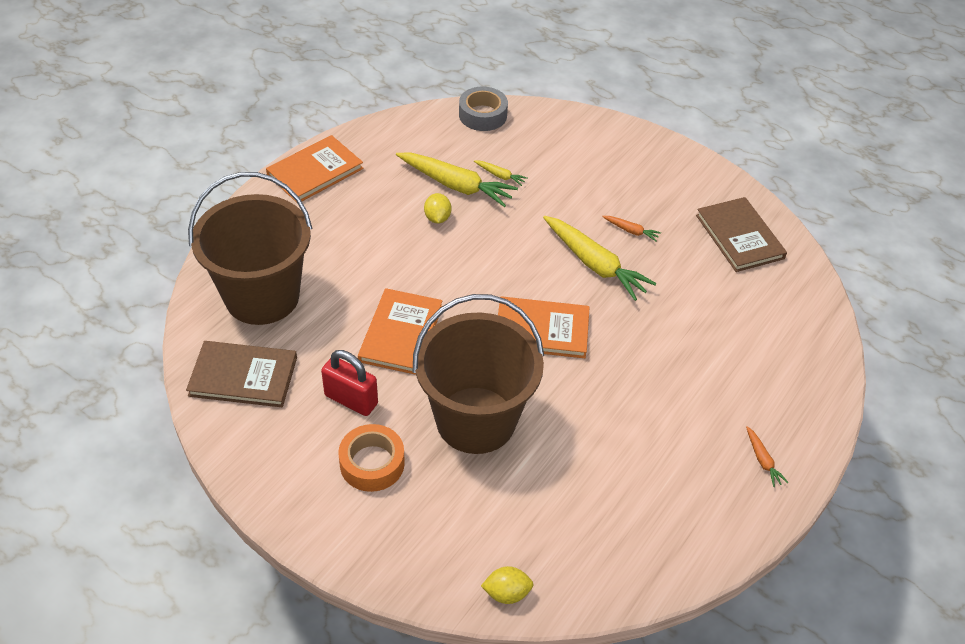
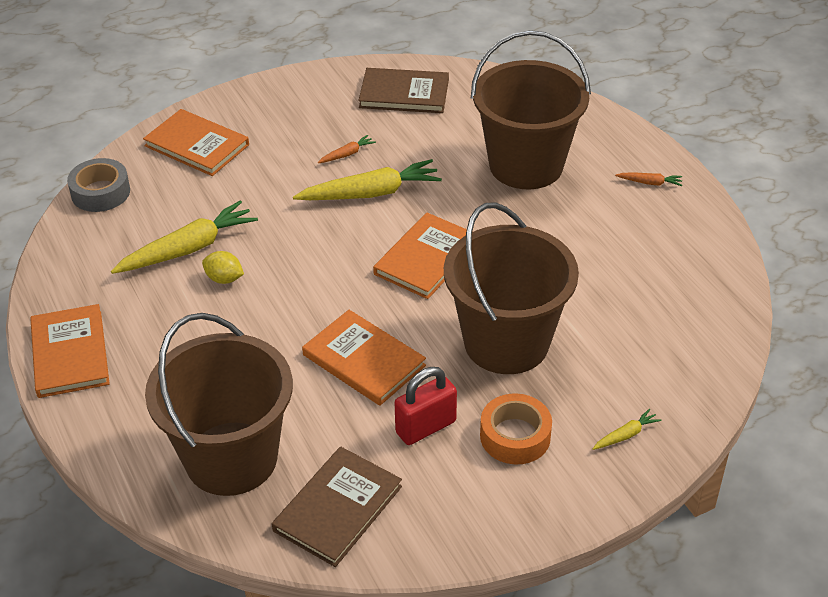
camera: 60 degrees left, 5 degrees down
(500, 176) = (201, 212): yellow carrot -> yellow carrot (626, 435)
(506, 593) = (705, 389): yellow lemon -> none
(572, 141) = (197, 145): none -> orange book
(712, 355) = (526, 165): none -> brown bucket

